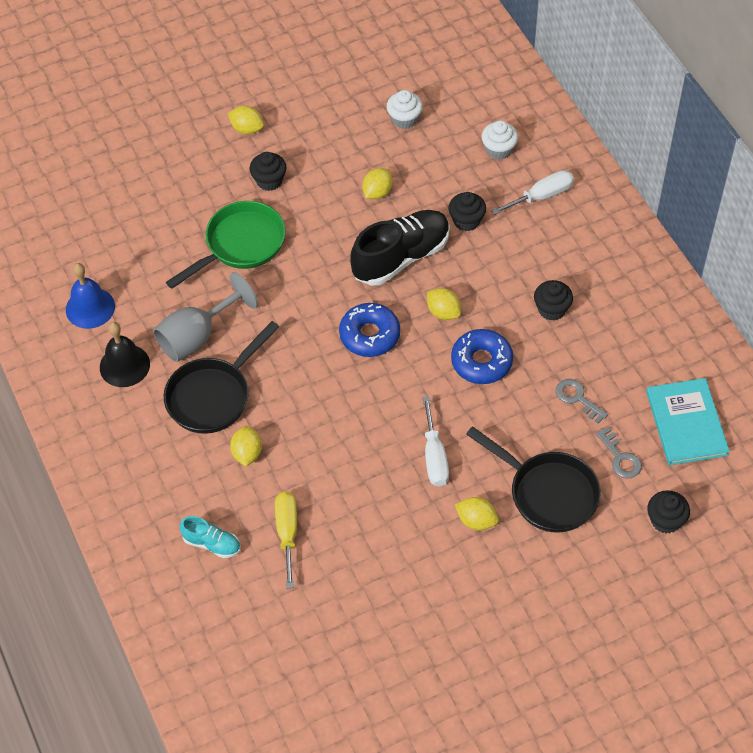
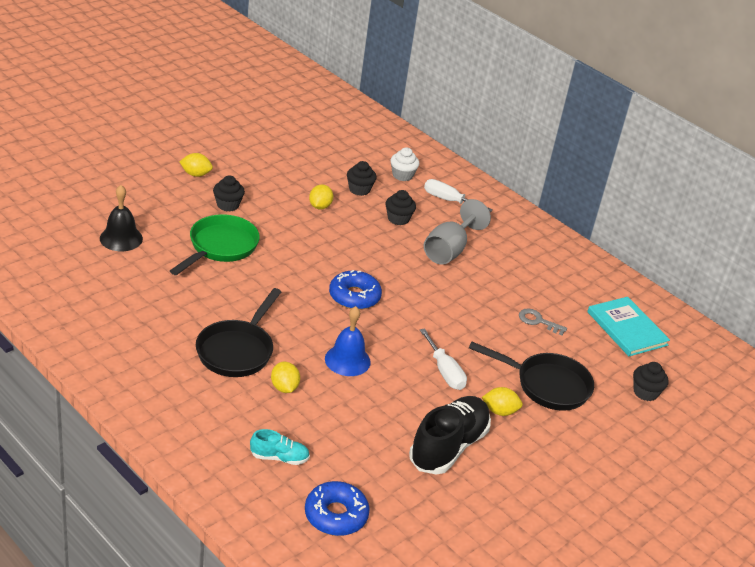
camera: 25 degrees left, 20 degrees down
(90, 308) = (101, 300): blue bell -> blue bell (347, 360)
(124, 365) = (148, 337): black bell -> black bell (121, 238)
(197, 336) = (206, 311): grey goblet -> grey goblet (449, 250)
(287, 533) = (344, 441): yellow screwdriver -> none
(401, 257) = (357, 245): black shoe -> black shoe (448, 447)
(404, 119) = (321, 162): white cupcake -> none
(443, 312) = (407, 276): yellow lemon -> none
(481, 362) = (452, 305): blue donut -> blue donut (336, 515)
(542, 196) = (448, 200): white screwdriver -> white screwdriver turned 105 degrees counterclockwise
(551, 309) = (490, 267): black cupcake -> black cupcake (359, 189)
(620, 458) = (590, 356): grey key -> none

